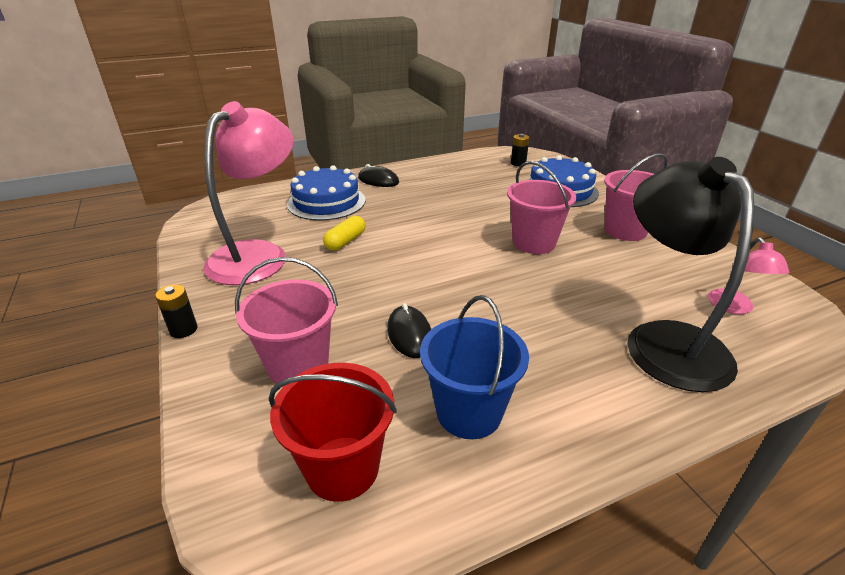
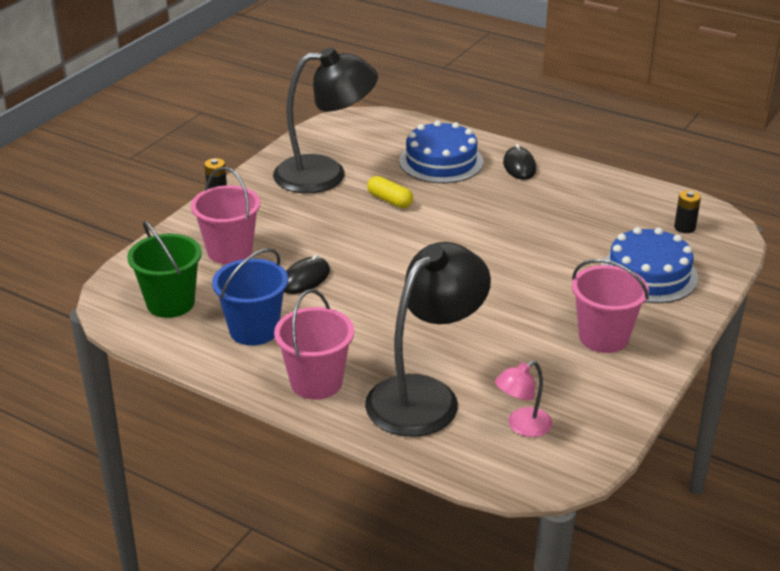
camera: 55 degrees right, 0 degrees up
(258, 254) = (325, 174): pink lamp -> black lamp
(342, 468) = (170, 303): red bucket -> green bucket
(345, 241) = (390, 200): yellow capsule -> yellow capsule turned 45 degrees clockwise
(534, 243) = (507, 291): pink bucket -> pink bucket (316, 382)

